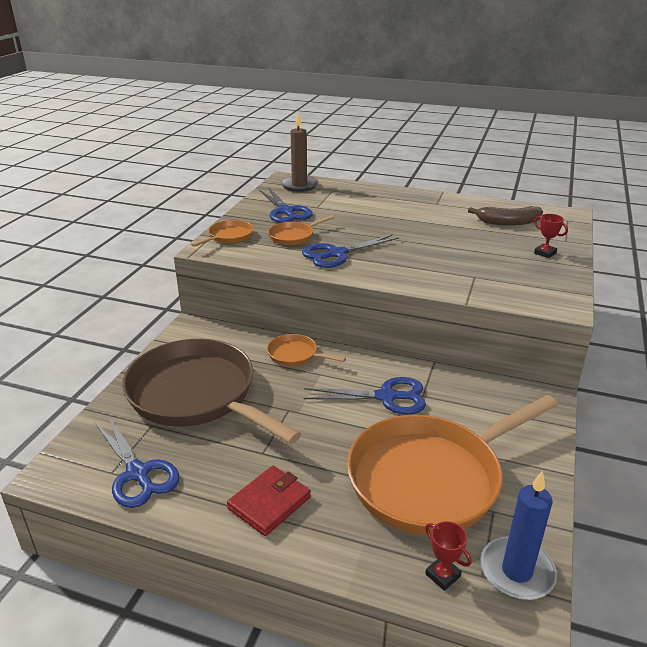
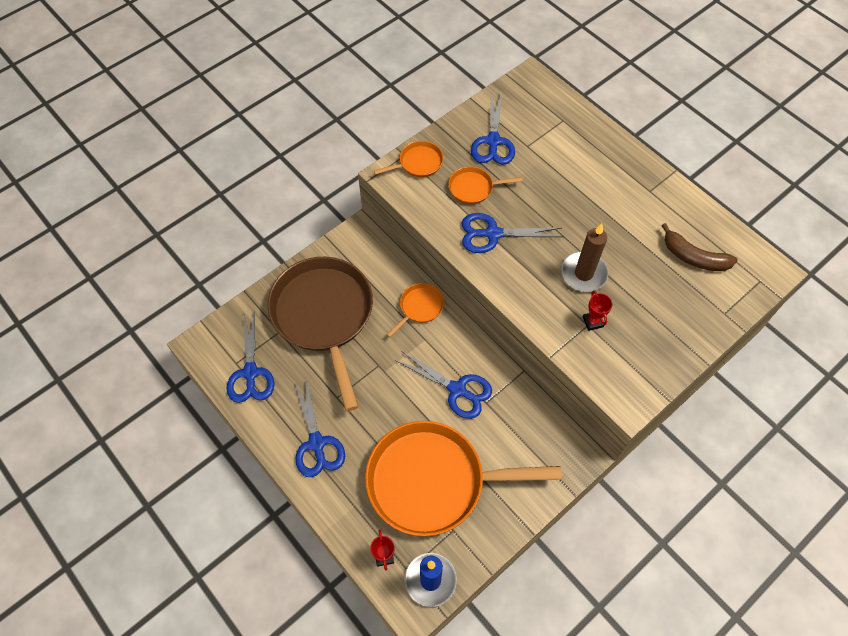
camera: 30 degrees right, 30 degrees up
(269, 503) = (316, 443): red wallet -> blue scissors
(295, 355) = (419, 307): orange pan -> orange pan turned 75 degrees clockwise
(299, 185) = (536, 97): brown candle -> brown candle (583, 273)
(545, 253) = (684, 322): red trophy -> red trophy (593, 322)

